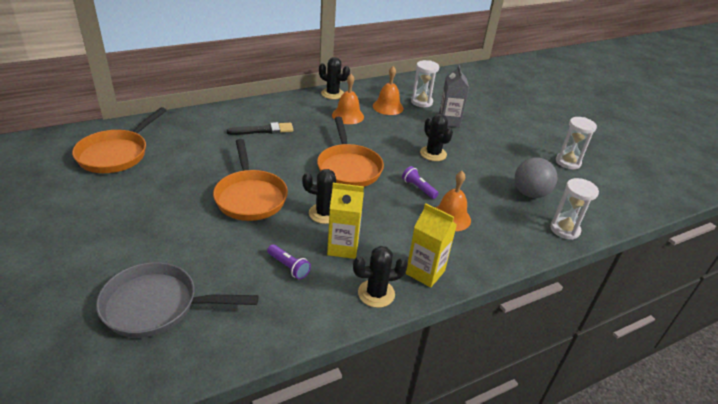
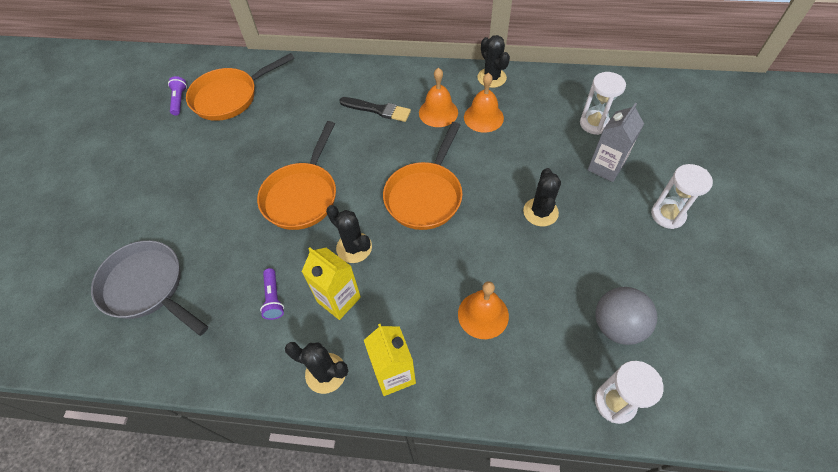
camera: 40 degrees right, 20 degrees up
(388, 107) = (543, 118): orange bell -> orange bell (438, 112)
(418, 188) = (480, 256): purple flashlight -> purple flashlight (179, 100)
(568, 162) = (723, 299): white hourglass -> white hourglass (667, 215)

